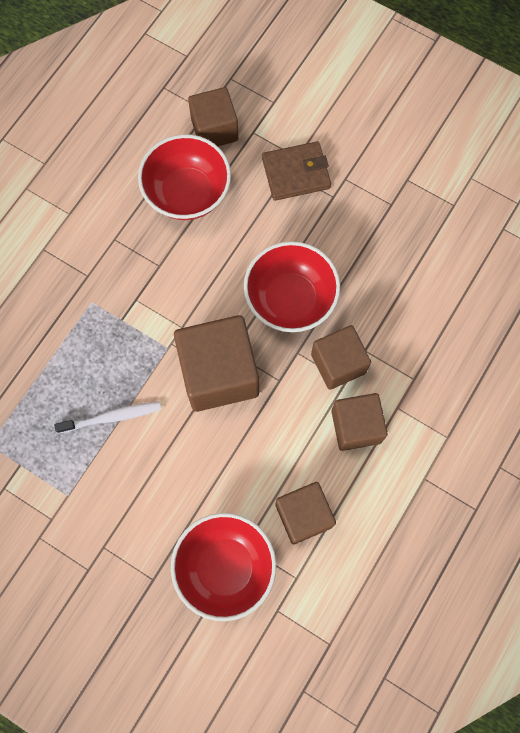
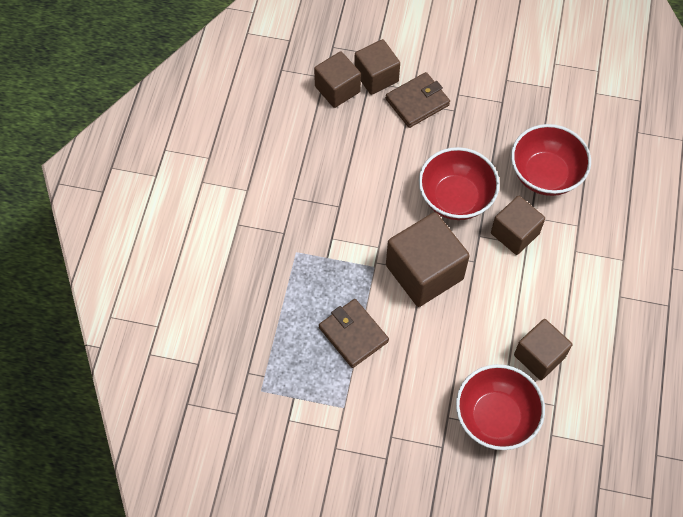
camera: 20 degrees left, 10 degrees down
(112, 417) = (353, 334): white toothbrush -> brown wallet
(187, 193) = (337, 144): red bowl -> red bowl (545, 174)
(356, 426) = (550, 275): brown cube -> brown cube (376, 77)

